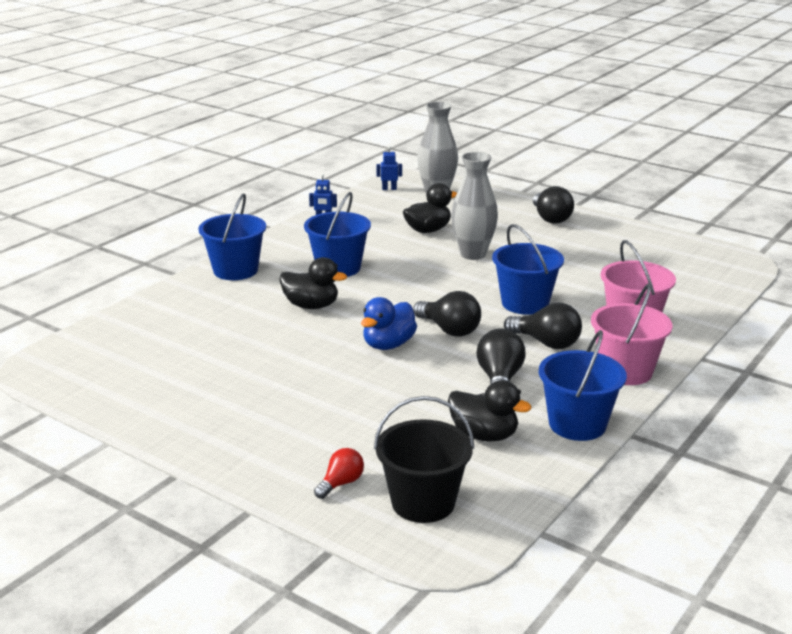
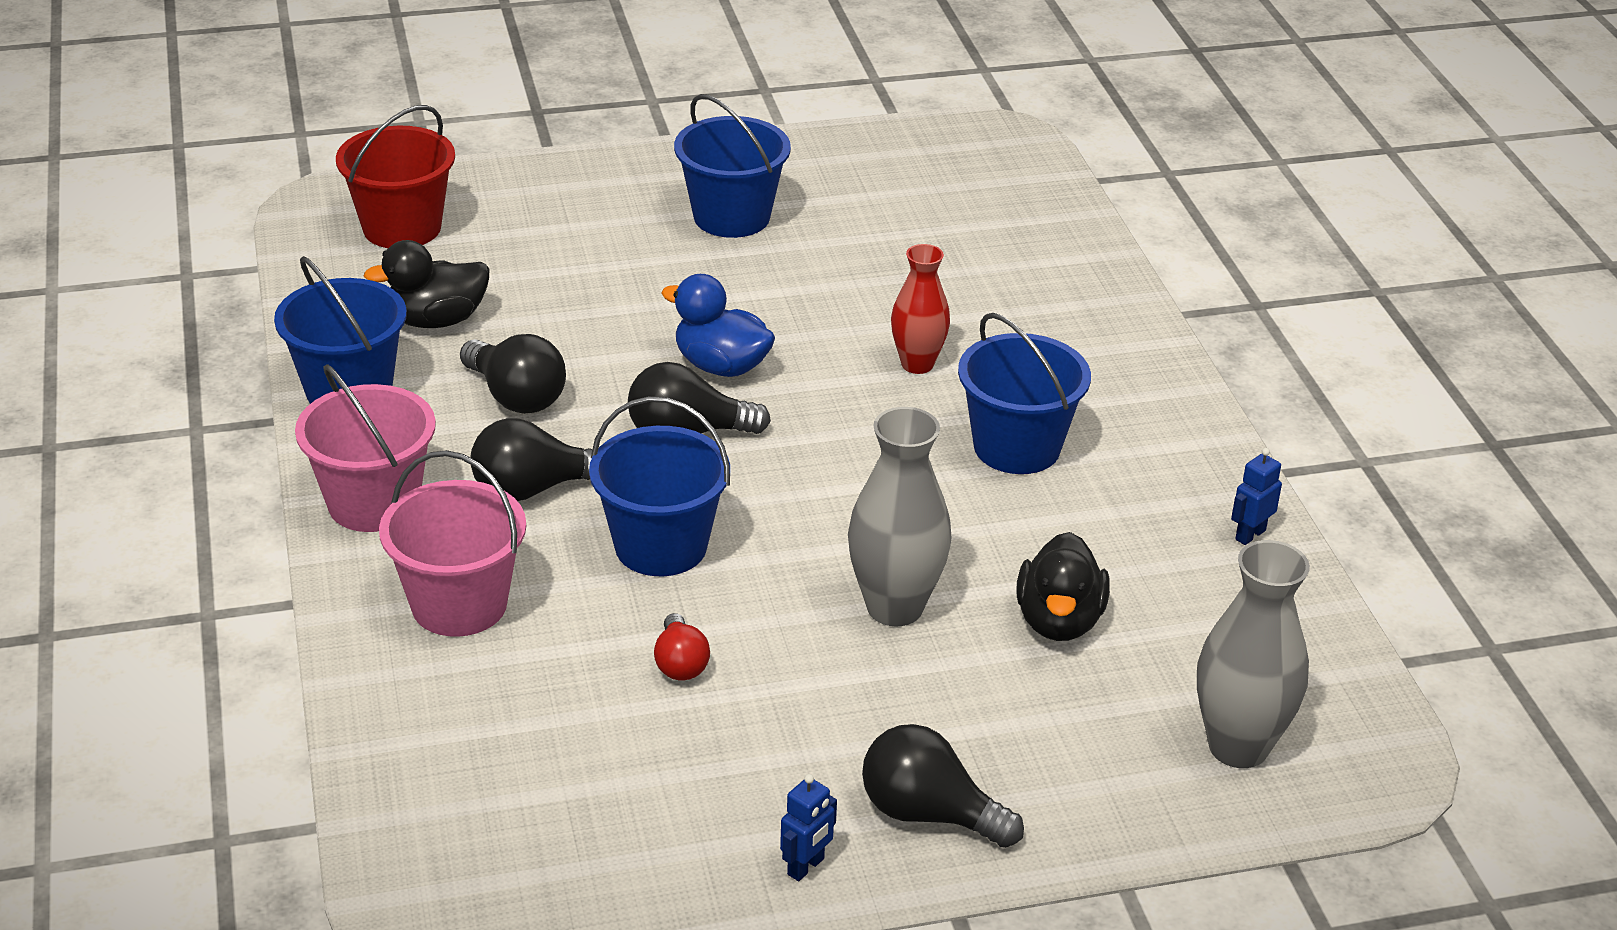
camera: 130 degrees right, 10 degrees up
(235, 270) = (1124, 357): blue bucket -> blue bucket (731, 217)
(311, 306) = (917, 364): black duck -> red vase
(341, 483) = (504, 203): red light bulb -> red light bulb (680, 663)
(388, 345) = (721, 366): blue duck -> blue duck turned 45 degrees counterclockwise
(389, 189) = (1334, 698): blue robot -> blue robot (806, 867)
(423, 503) = (402, 228): black bucket -> red bucket

